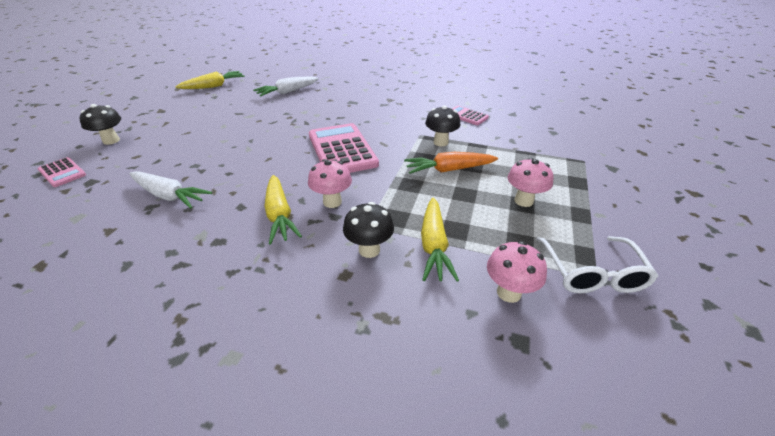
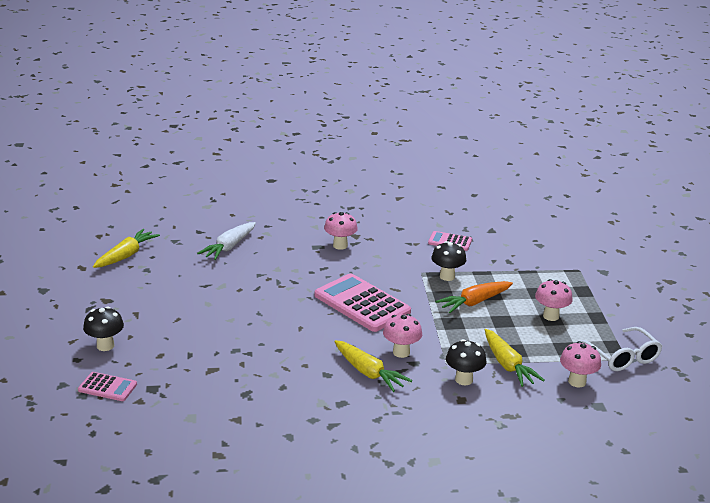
camera: 25 degrees left, 10 degrees down
(169, 196) = (250, 381): white carrot -> none
(370, 104) = (340, 245): none -> pink mushroom

